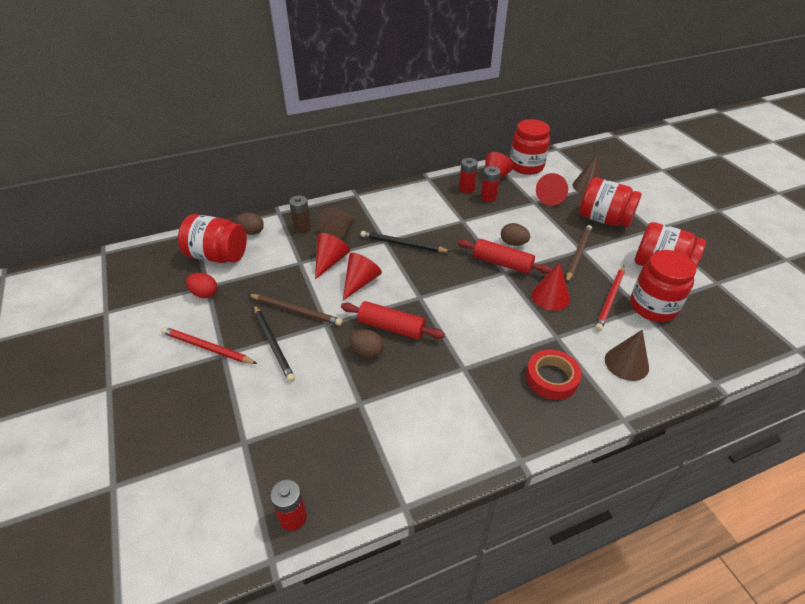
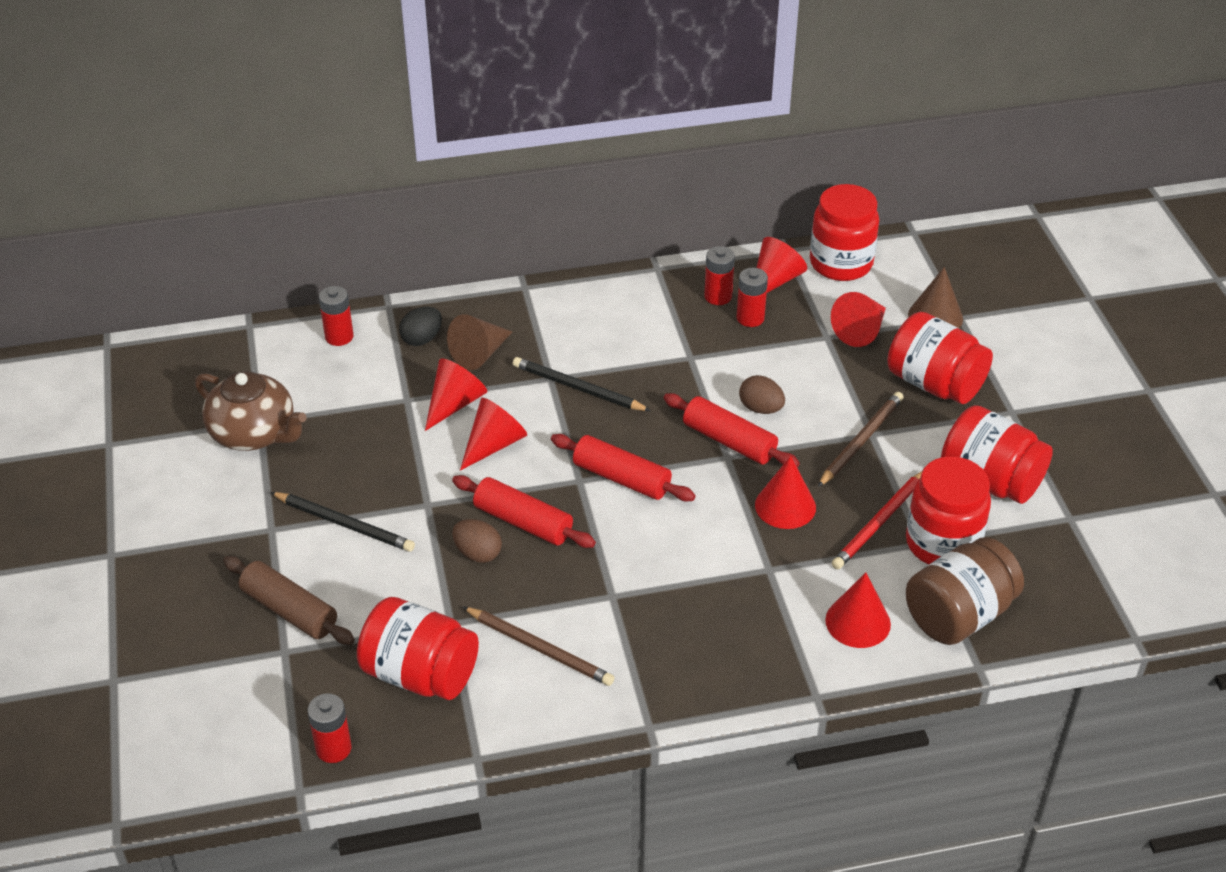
camera: 10 degrees right, 0 degrees up
(204, 294) = (254, 433): red egg -> brown teapot
(207, 348) = (249, 517): red pencil -> none
(217, 256) = (281, 373): red jar -> red jar (420, 674)
(243, 410) = (289, 610): none -> brown rolling pin
(251, 232) = (339, 336): brown egg -> red battery
(273, 344) = (345, 524): black pencil -> black pencil turned 45 degrees counterclockwise
(296, 311) = (387, 478): brown pencil -> brown pencil (540, 648)
(302, 228) = (422, 339): brown battery -> black egg
(445, 292) = (621, 478): none -> red rolling pin
(551, 378) = (736, 627): red tape -> none
(626, 363) = (858, 622): brown cone -> red cone
(685, 350) = (958, 615): none -> brown jar

